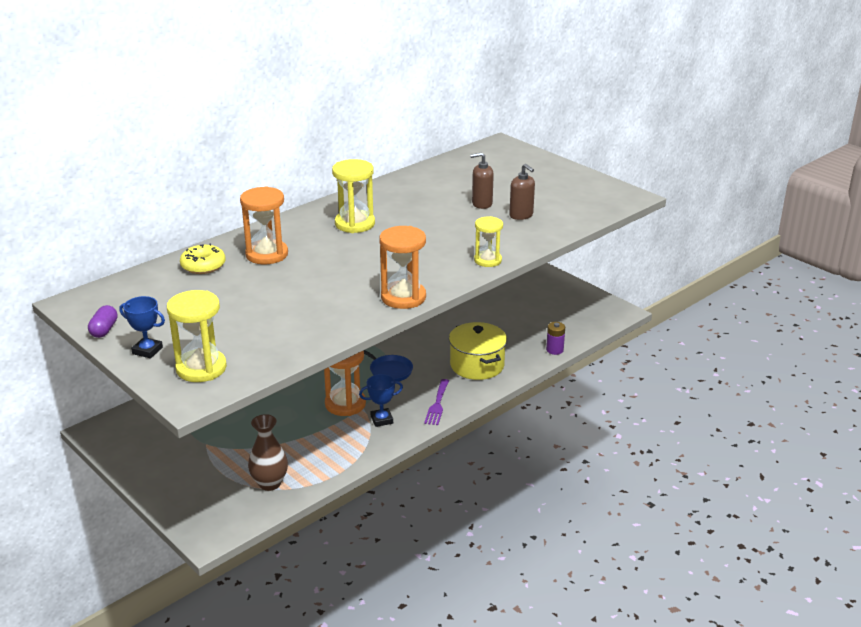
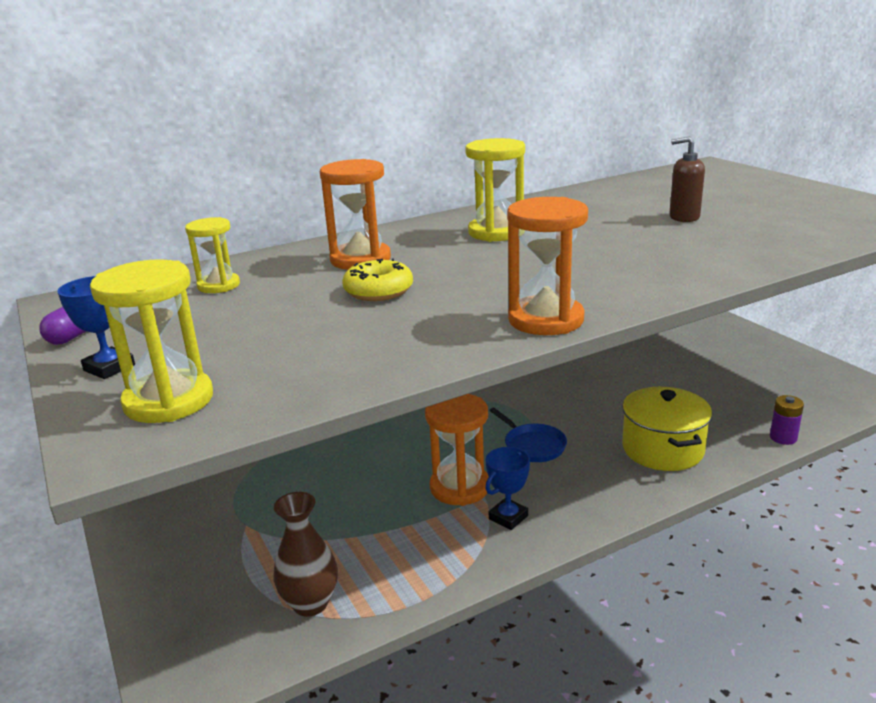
camera: 15 degrees right, 5 degrees down
(203, 266) = (268, 268): yellow donut -> yellow donut (378, 291)
(382, 420) = (508, 517): blue trophy -> blue trophy turned 45 degrees counterclockwise
(437, 404) = (597, 502): purple fork -> none
(487, 260) = (692, 279): yellow hourglass -> yellow hourglass (218, 285)
(521, 215) = (745, 230): brown soap dispenser -> none

